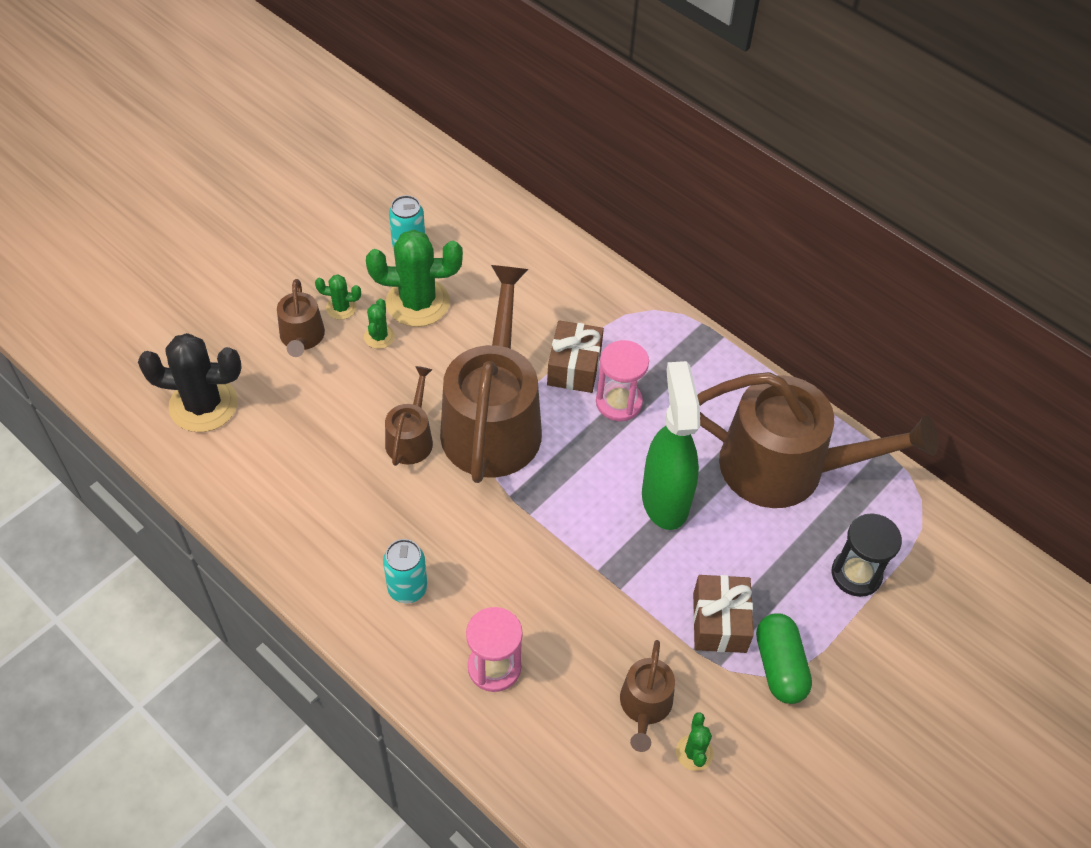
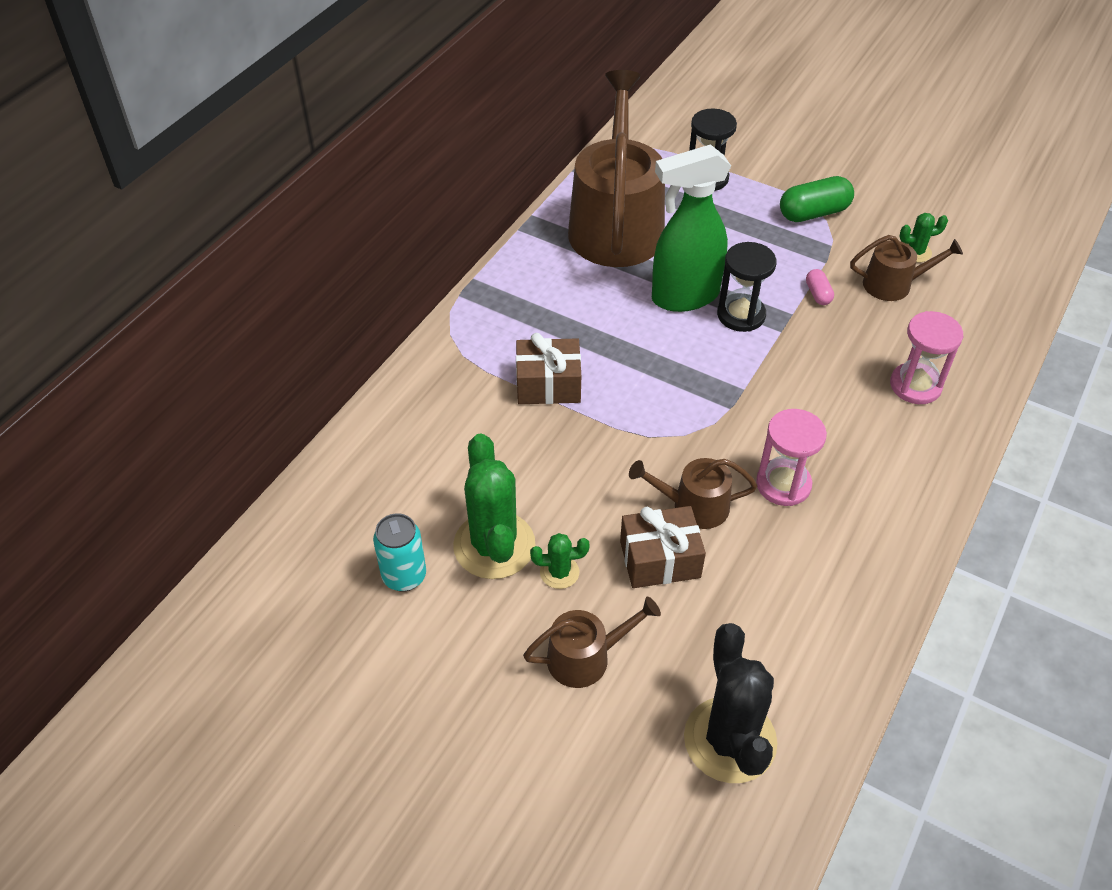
camera: 100 degrees left, 5 degrees down
(341, 308) = (524, 626): green cactus -> none
(407, 588) = (872, 467): turquoise can -> none
(493, 421) = (643, 439): brown watering can -> none
(619, 402) = (583, 343): pink hourglass -> pink hourglass (783, 484)
(629, 541) = (741, 315): none -> black hourglass
(645, 623) = (818, 294): none -> pink capsule
(719, 622) = (792, 250): brown gift -> brown gift (660, 559)

